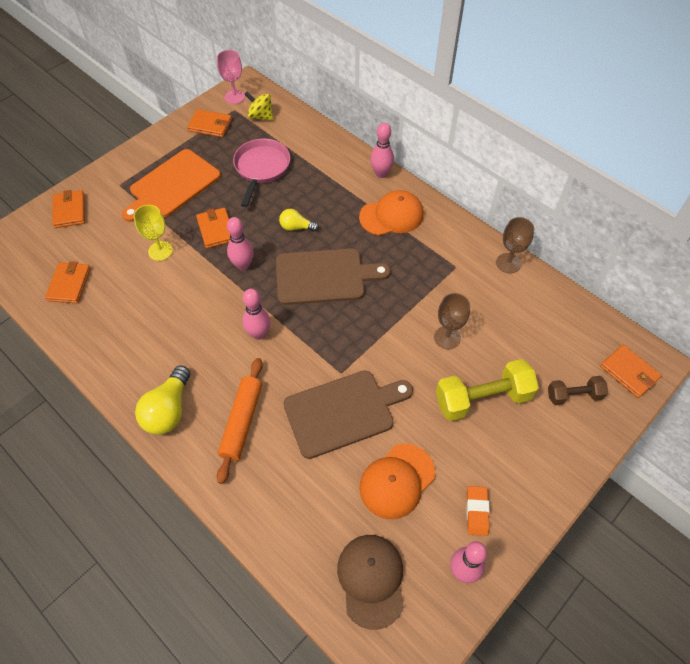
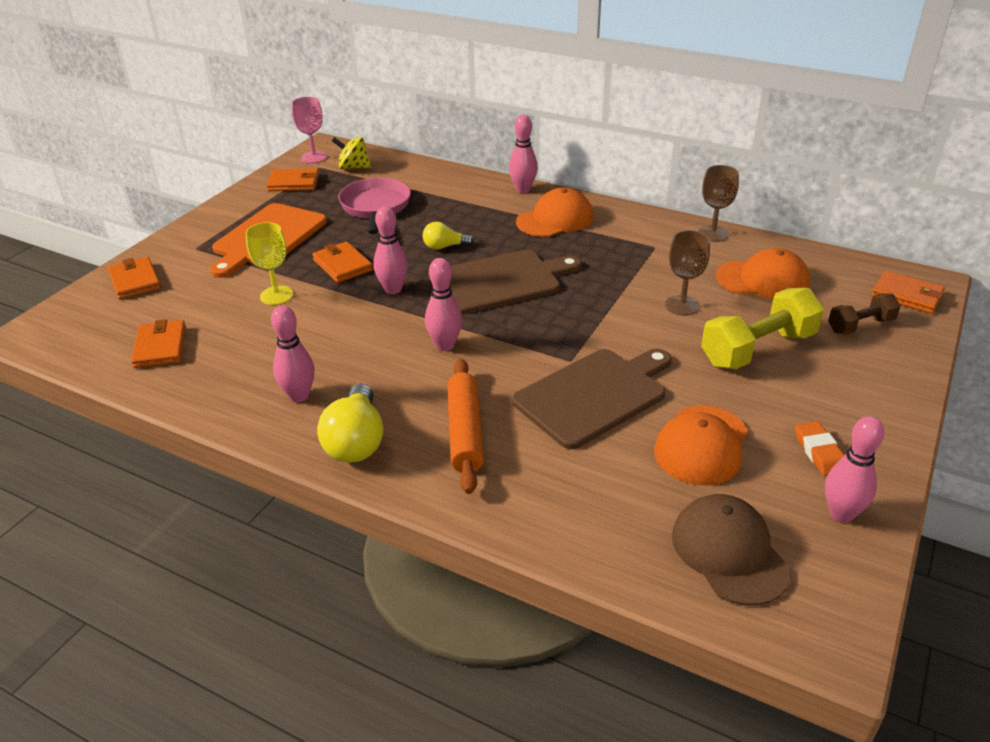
camera: 15 degrees left, 20 degrees down
(145, 357) = (299, 396): none -> pink bowling pin
(522, 326) = (762, 280): none -> orange cap

